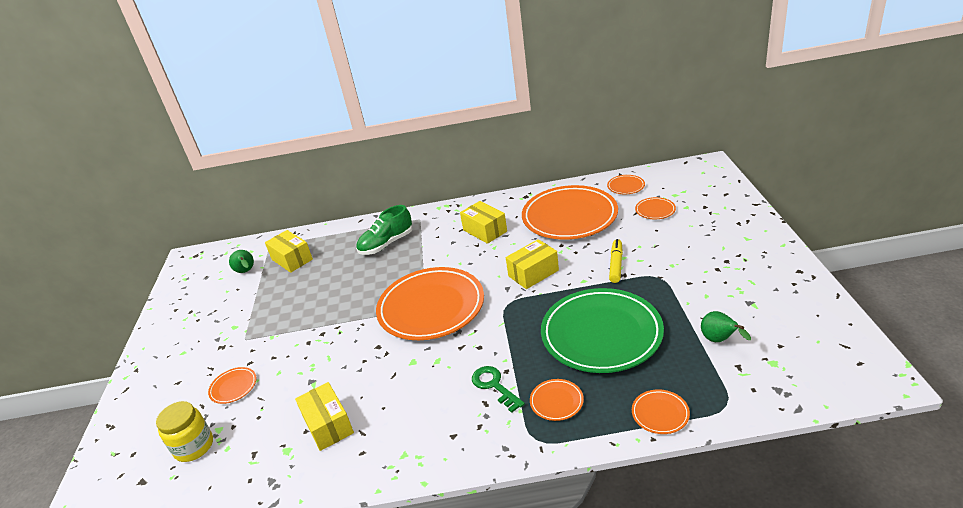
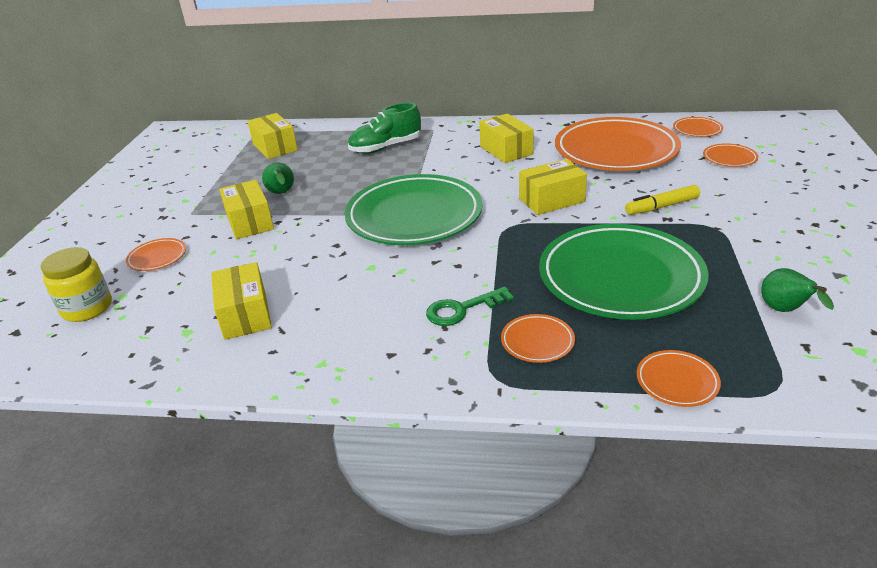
camera: 10 degrees right, 0 degrees up
(246, 272) = (221, 151): green pear -> green pear (281, 193)
(299, 338) = (250, 222): none -> yellow box
(431, 307) = (414, 216): orange plate -> green plate
(494, 386) = (462, 309): green key -> green key turned 90 degrees counterclockwise
(616, 265) = (661, 207): yellow marker -> yellow marker turned 135 degrees counterclockwise

